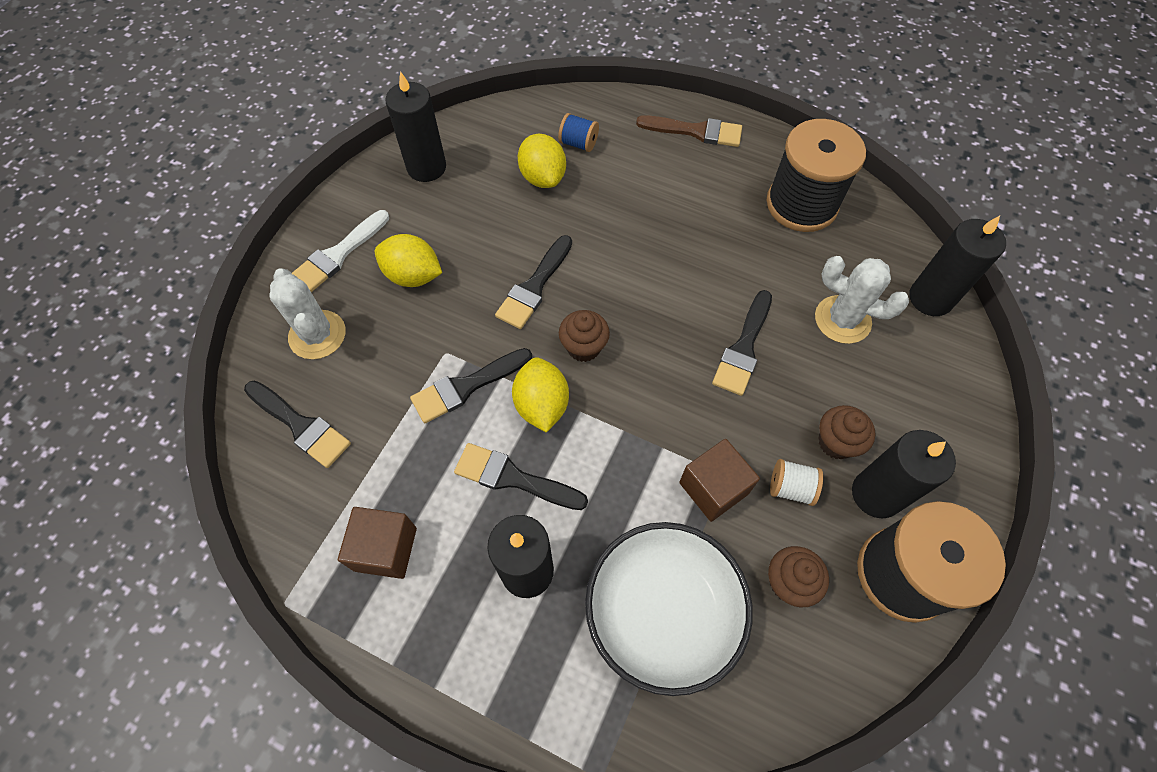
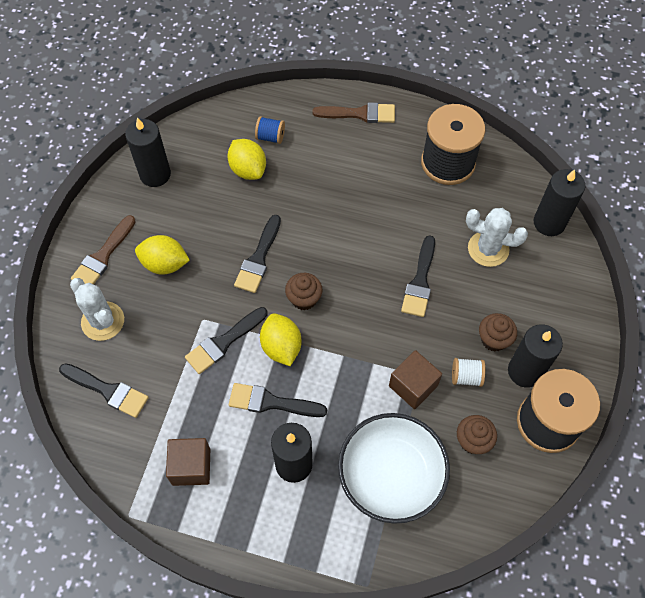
camera: 10 degrees left, 0 degrees up
(338, 254) = (103, 256): white brush -> brown brush

